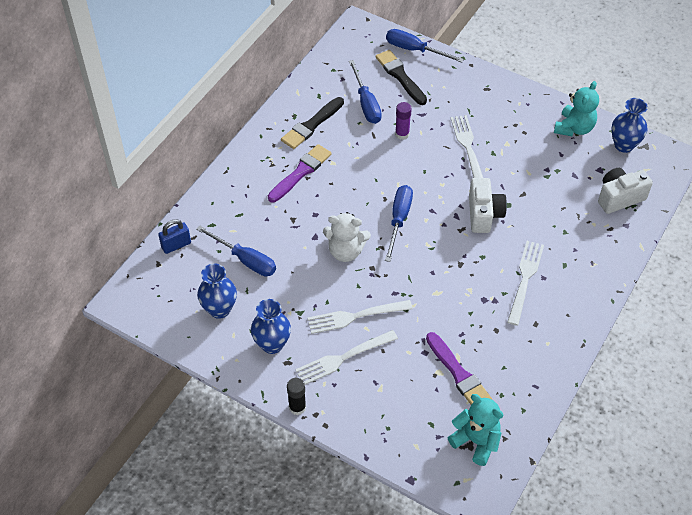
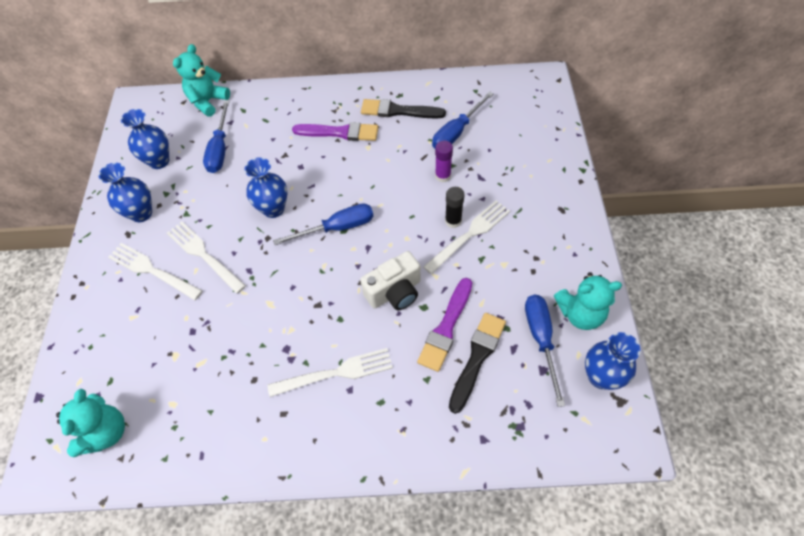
camera: 60 degrees right, 5 degrees up
(176, 245) = (208, 101): blue padlock -> turquoise teddy bear
(297, 407) = (83, 266): black glue stick -> black glue stick (453, 221)
(345, 251) = (273, 209): white teddy bear -> blue vase
(400, 76) = (512, 137): black brush -> black brush (477, 358)
(414, 50) = (555, 130): blue screwdriver -> blue screwdriver (541, 339)
(458, 374) = (181, 374): purple brush -> purple brush (446, 328)
(619, 198) = (518, 411): white camera -> none

